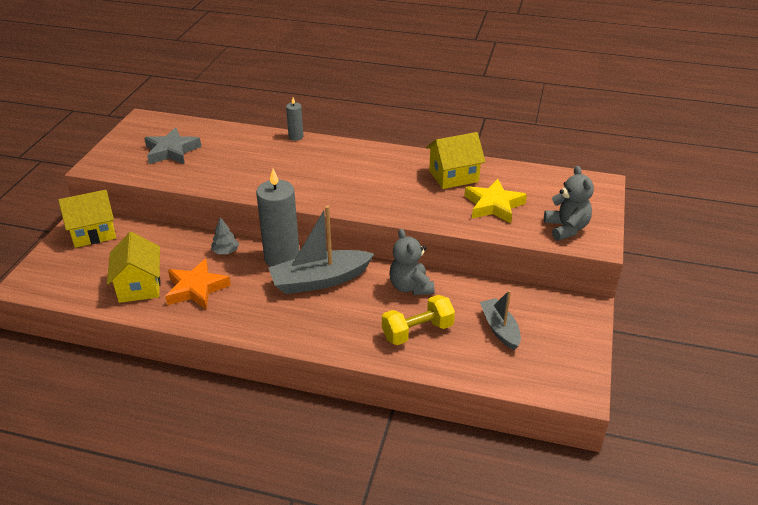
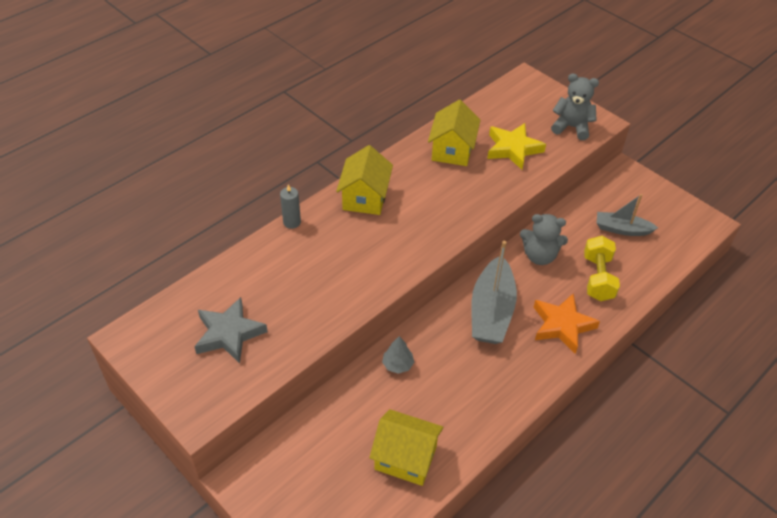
camera: 60 degrees left, 10 degrees up
(93, 233) = (273, 473): yellow house -> yellow house (365, 197)
(196, 288) = (442, 410): orange star -> orange star (562, 325)
(282, 258) = (439, 325): grey candle -> none

